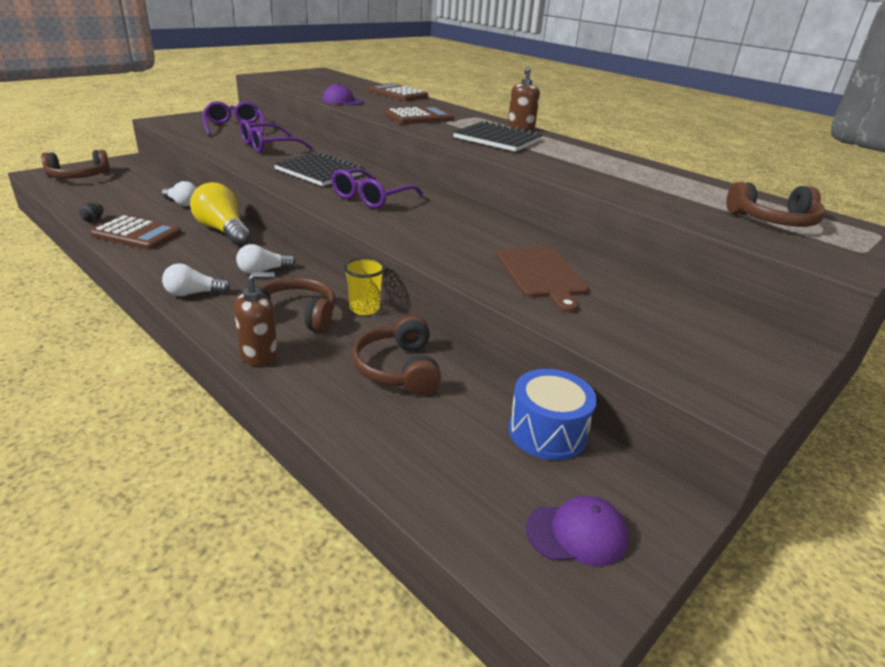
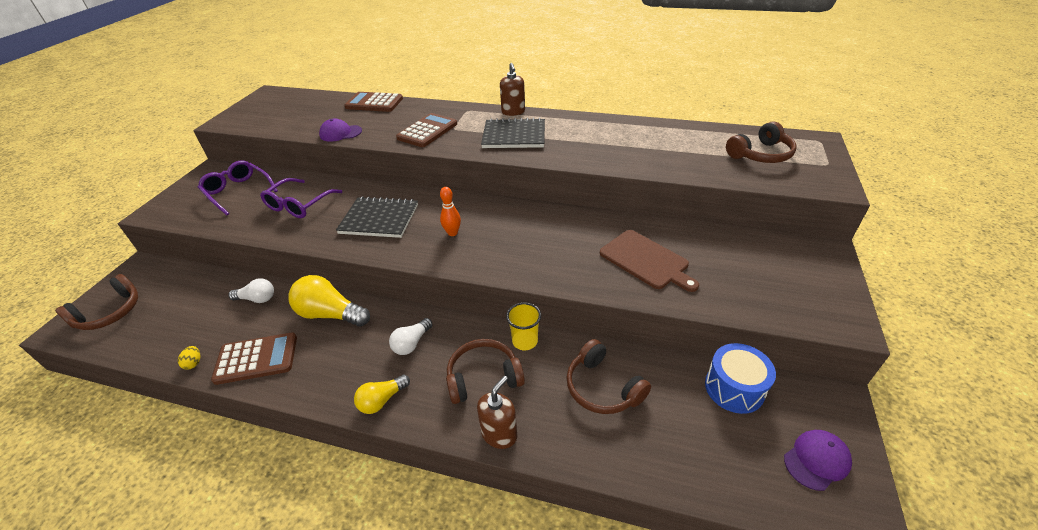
camera: 25 degrees left, 10 degrees up
(93, 220) = (194, 363): black egg -> yellow egg
(193, 293) = (382, 400): white light bulb -> yellow light bulb
(371, 198) = (452, 233): purple glasses -> orange bowling pin

